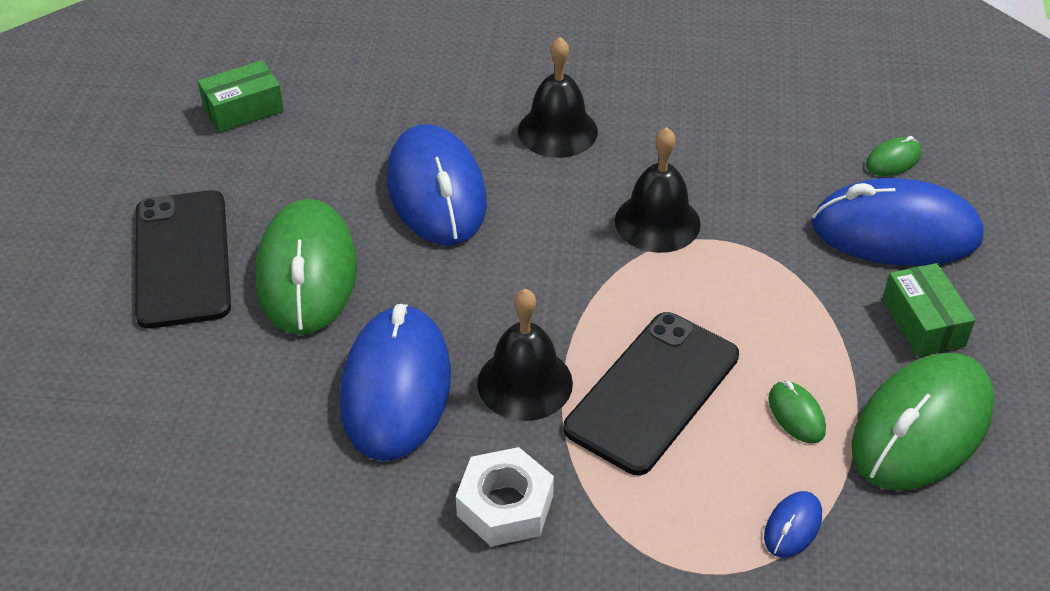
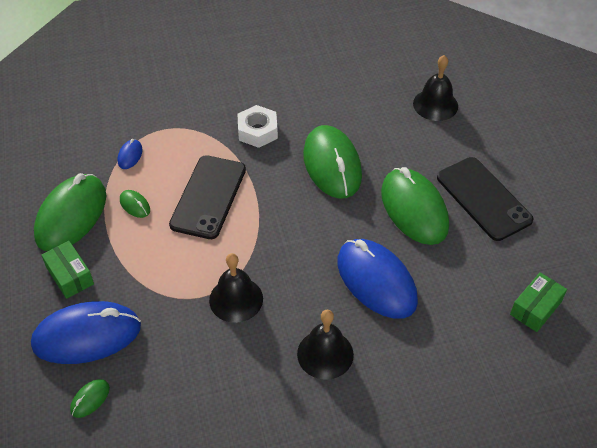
camera: 160 degrees right, 5 degrees up
(396, 388) = (332, 165): blue mouse -> green mouse
(525, 383) = (272, 184): black bell -> black bell (435, 104)

